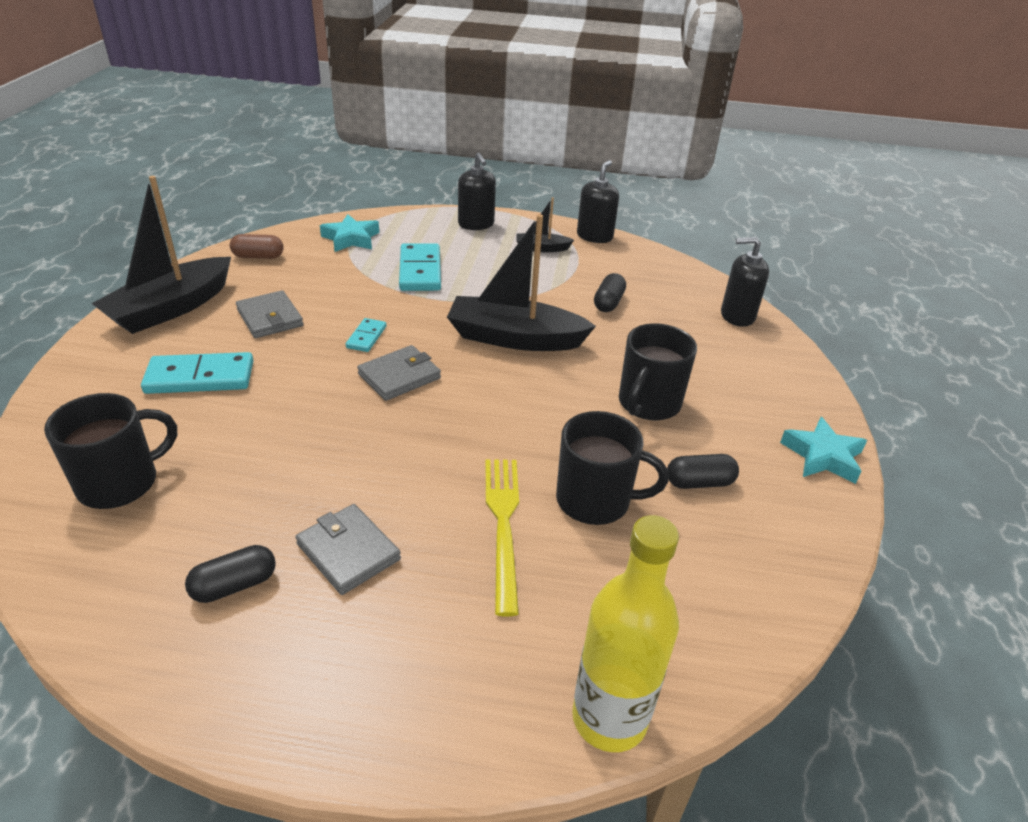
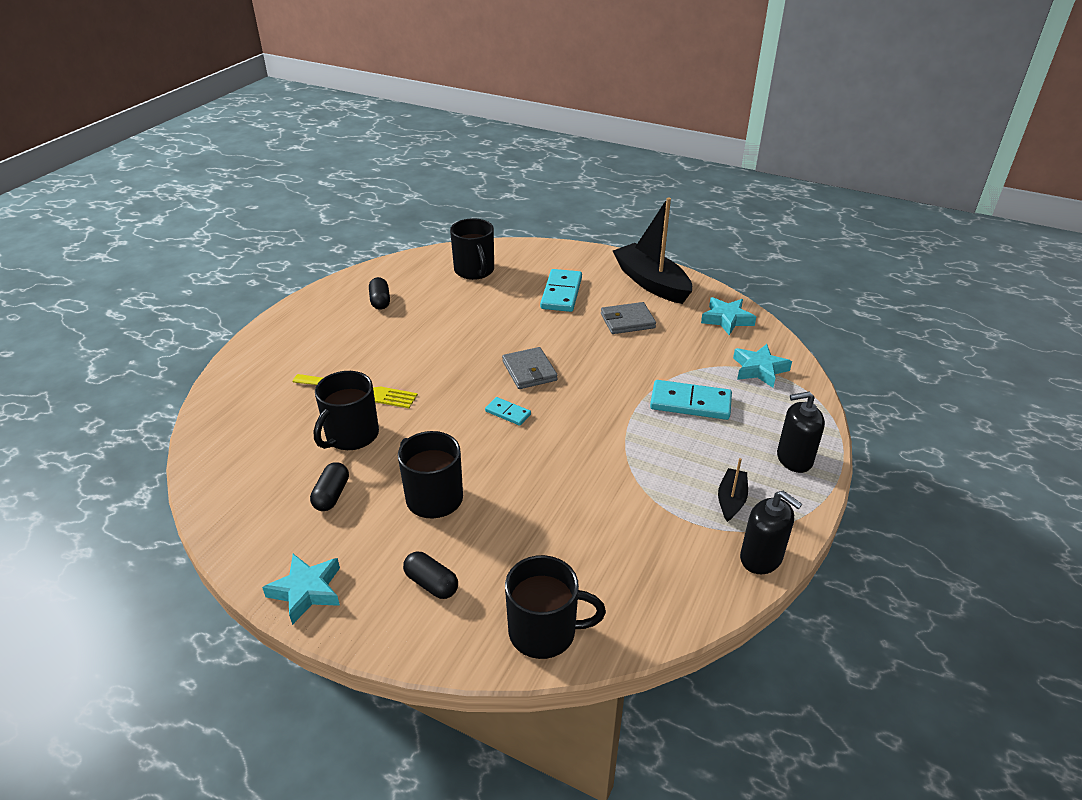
camera: 110 degrees right, 0 degrees up
(258, 257) = (727, 319): brown capsule -> turquoise star
(348, 552) = (377, 335): grey wallet -> none
(366, 337) = (587, 361): turquoise domino -> turquoise domino (508, 413)
(515, 338) = (559, 440): black boat -> none
(608, 303) = (601, 522): black capsule -> black capsule (431, 584)
(609, 718) = (214, 400): yellow bottle -> none
(737, 316) = (544, 632): black soap dispenser -> black mug

